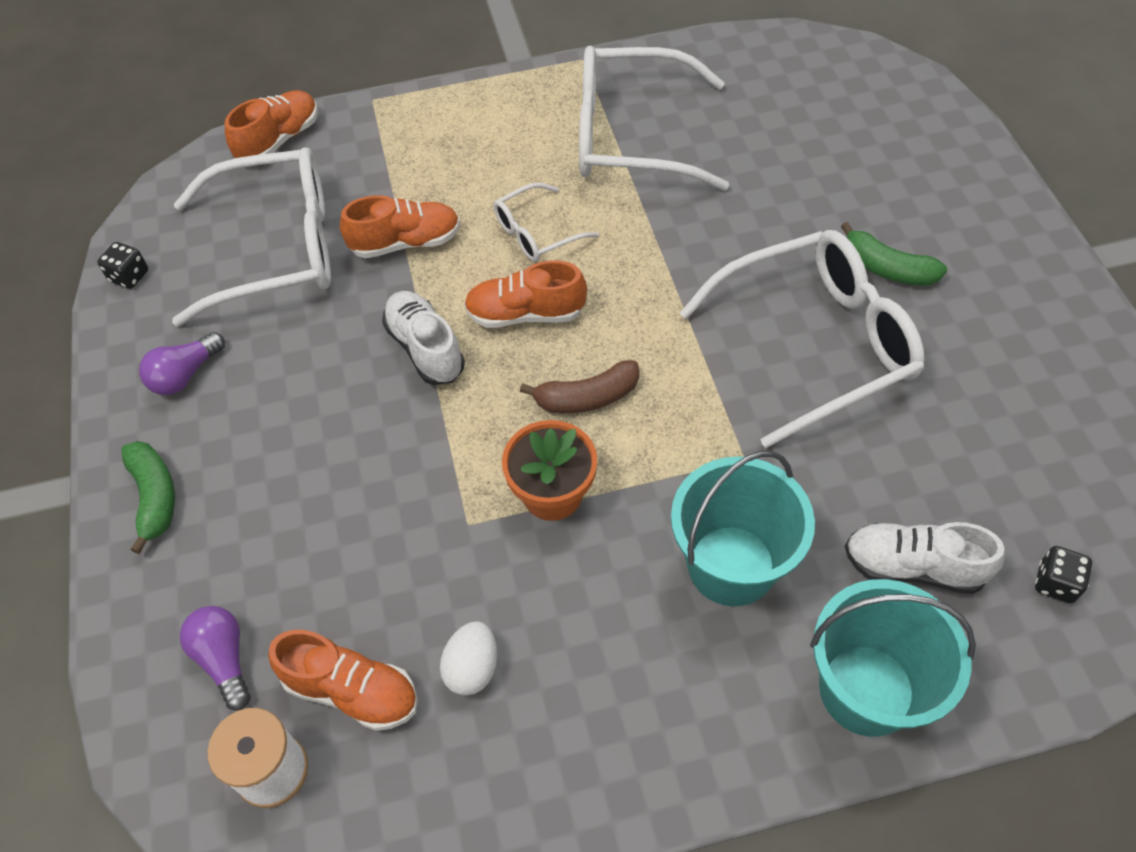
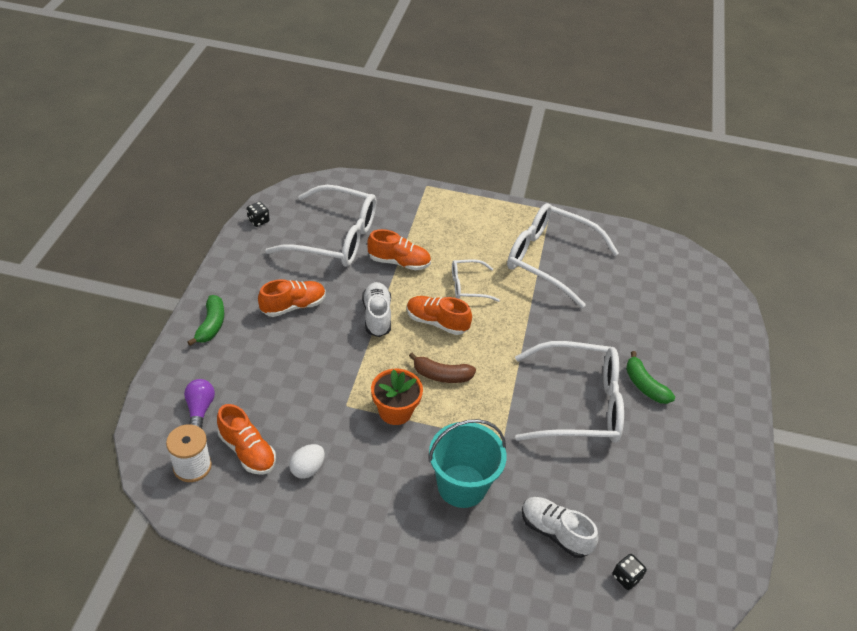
camera: 20 degrees right, 10 degrees down
(185, 375) = (257, 277): purple light bulb -> none
(279, 140) = (368, 186): orange shoe -> orange shoe (293, 306)
(866, 689) = (491, 574): turquoise bucket -> none

